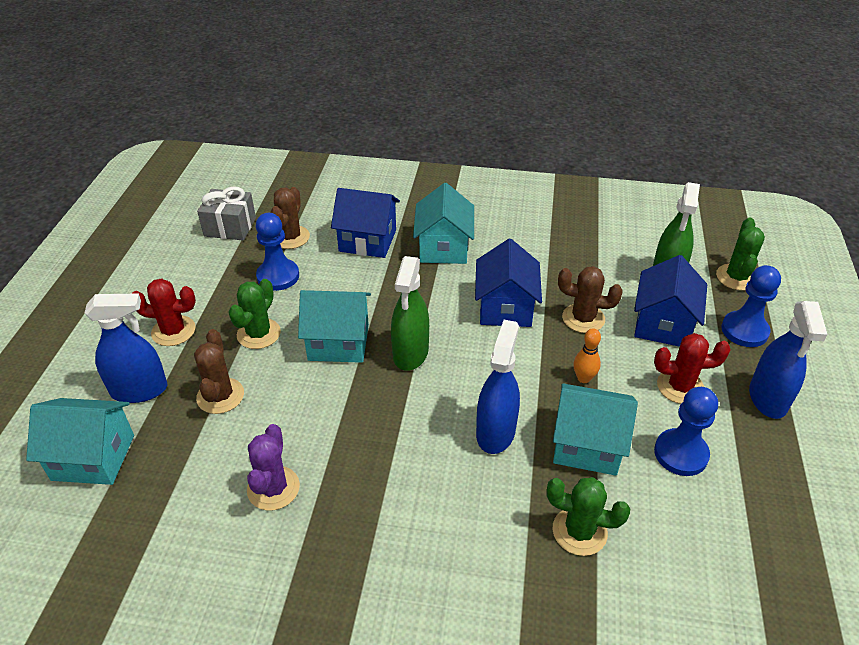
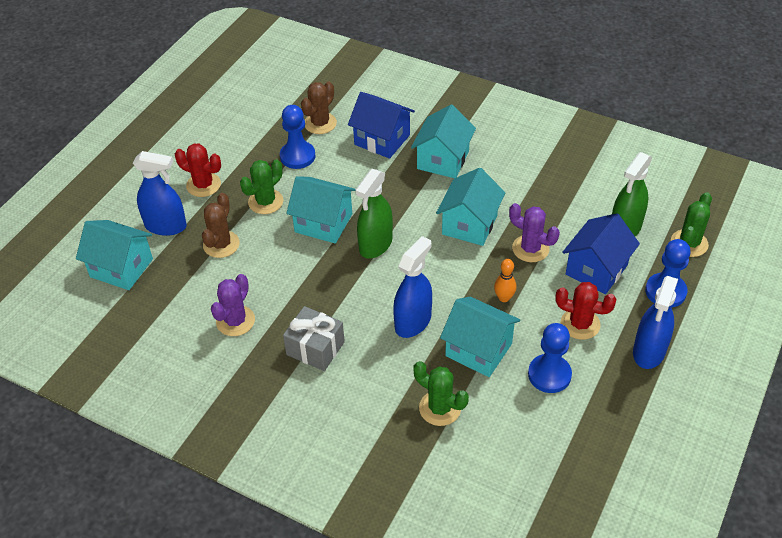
camera: 20 degrees right, 5 degrees up
(230, 227) = (275, 103): grey gift -> grey gift (315, 348)
(505, 308) = (469, 224): blue house -> turquoise house
(583, 318) = (530, 249): brown cactus -> purple cactus

